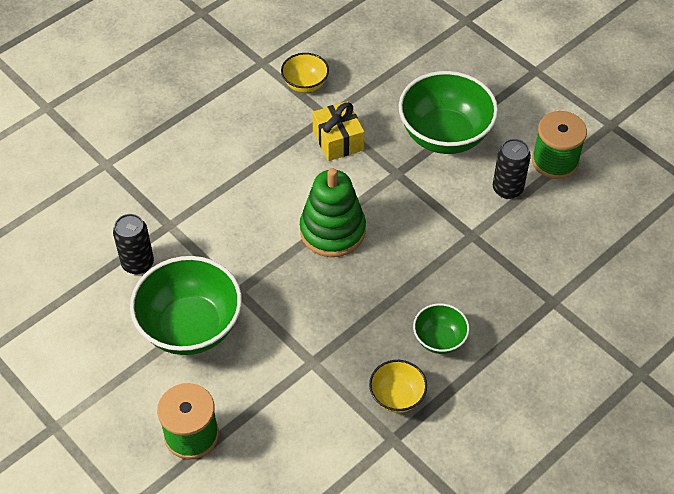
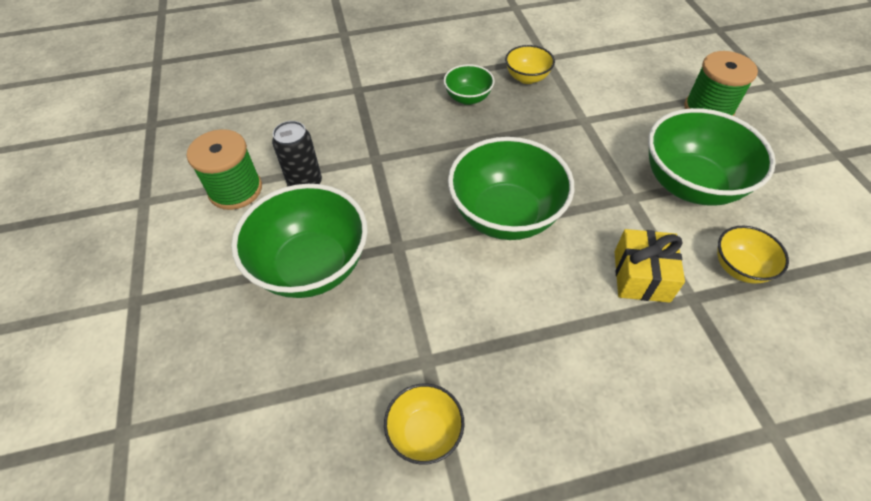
camera: 150 degrees left, 0 degrees up
(138, 263) = (739, 267): black can -> yellow bowl
(332, 231) = (505, 215): green stacking toy -> green bowl
(338, 140) = (435, 317): yellow gift -> yellow gift (641, 276)

